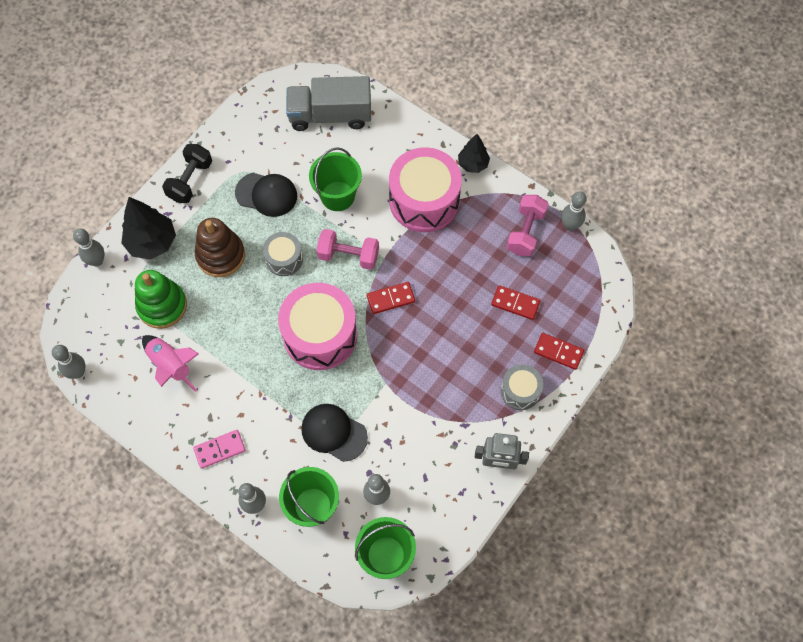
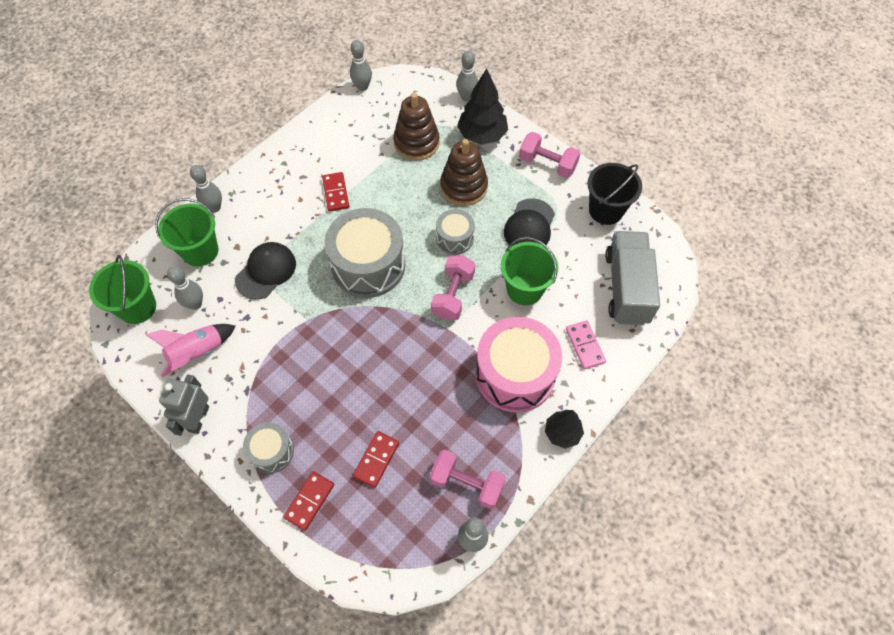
camera: 95 degrees right, 5 degrees down
(162, 306) = (416, 143): green stacking toy -> brown stacking toy
(171, 365) = (357, 149): pink rocket -> pink rocket (197, 353)
(190, 181) = (547, 164): black dumbbell -> pink dumbbell
(219, 449) = (271, 183): pink domino -> pink domino (585, 345)
(246, 130) = (606, 210): none -> black bucket
(320, 335) = (368, 265): pink drum -> grey drum
(391, 299) = (399, 331): red domino -> red domino (335, 193)

